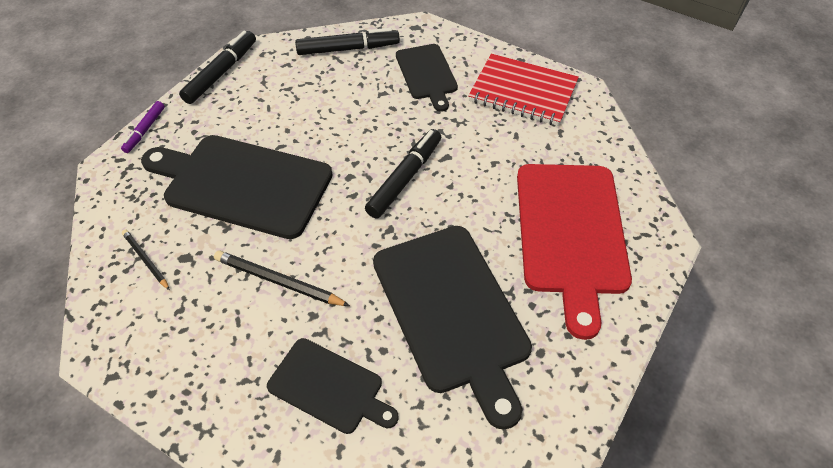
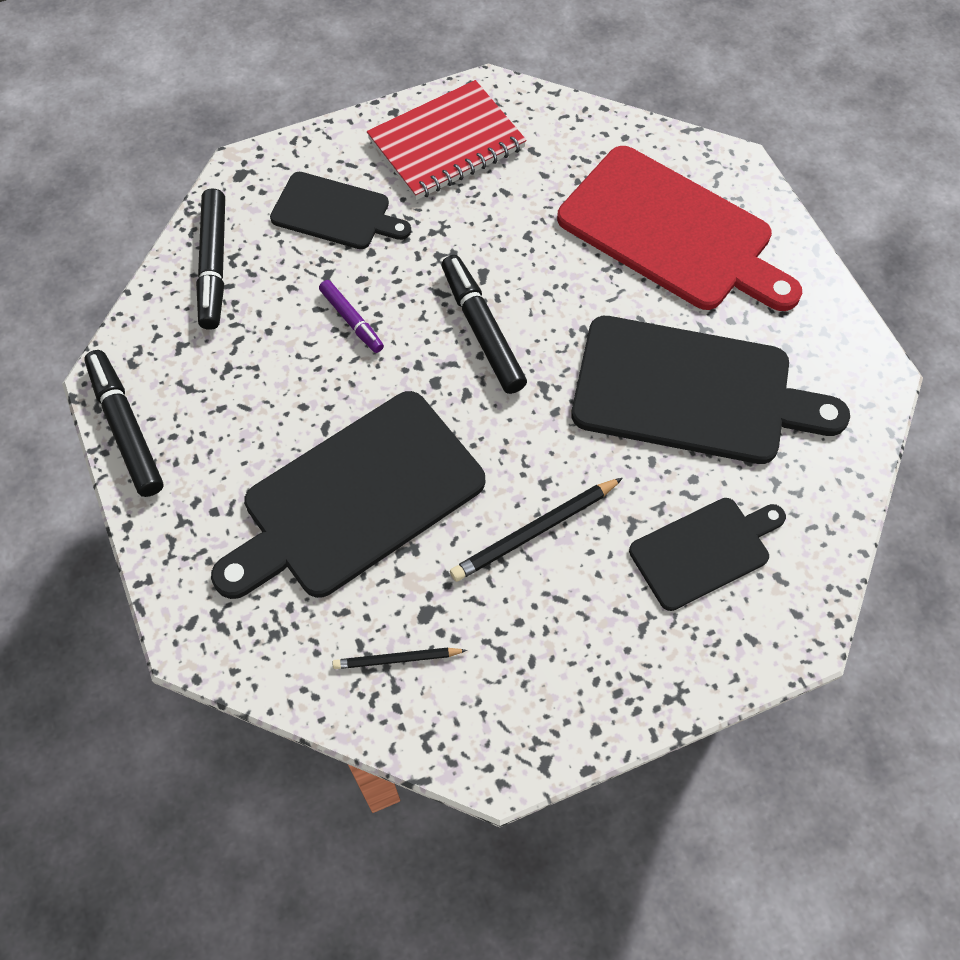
camera: 55 degrees left, 10 degrees up
(145, 130) = (160, 569): purple marker -> purple marker (351, 320)
(348, 49) = (214, 265): black marker -> black marker turned 150 degrees clockwise

